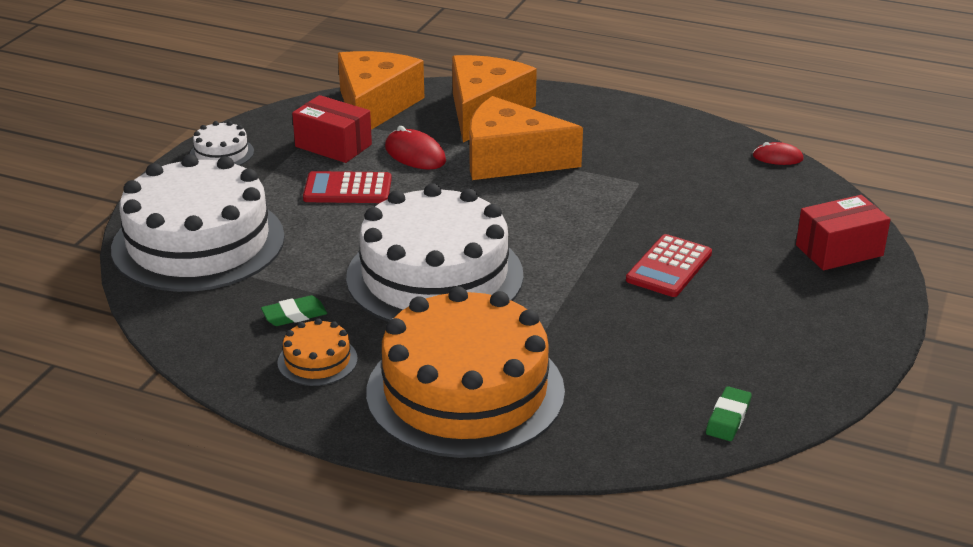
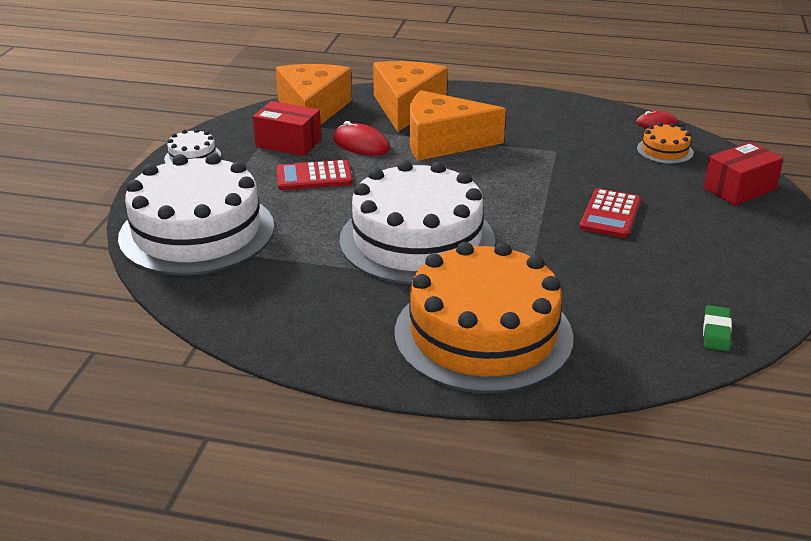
camera: 10 degrees left, 0 degrees up
(294, 315) = (306, 284): green eraser -> none
(317, 360) = (341, 322): orange cake -> orange cake (665, 150)

